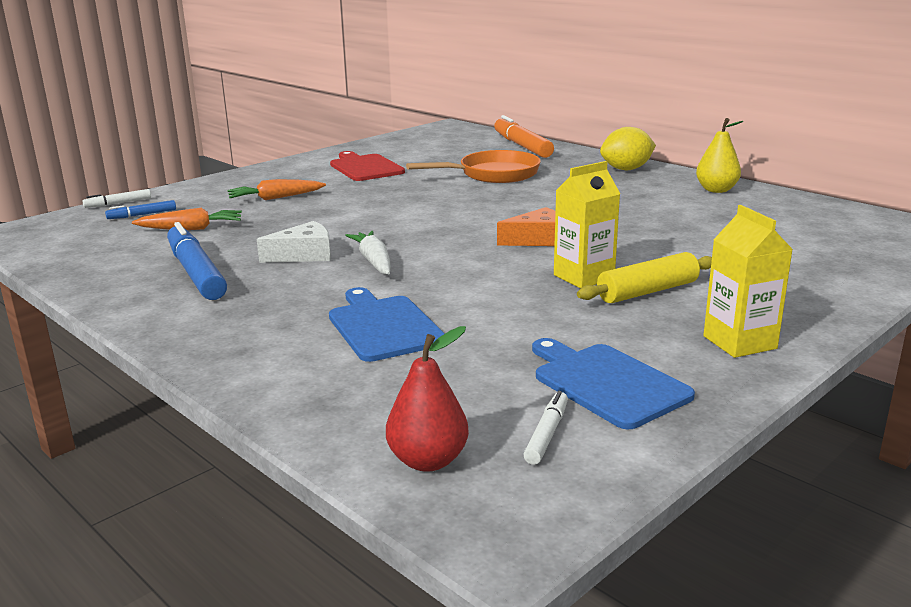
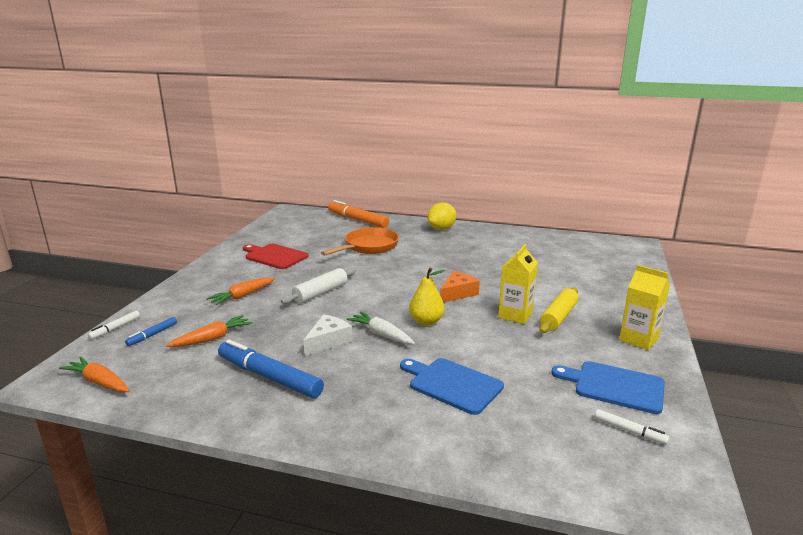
camera: 30 degrees left, 0 degrees up
(45, 242) = (99, 382): none -> orange carrot
(364, 209) = (320, 293): none -> white rolling pin
(428, 460) = (598, 473): red pear -> none
(547, 434) = (630, 431): white marker -> white marker turned 135 degrees clockwise
(716, 190) = (506, 236): yellow pear -> yellow pear (426, 322)

